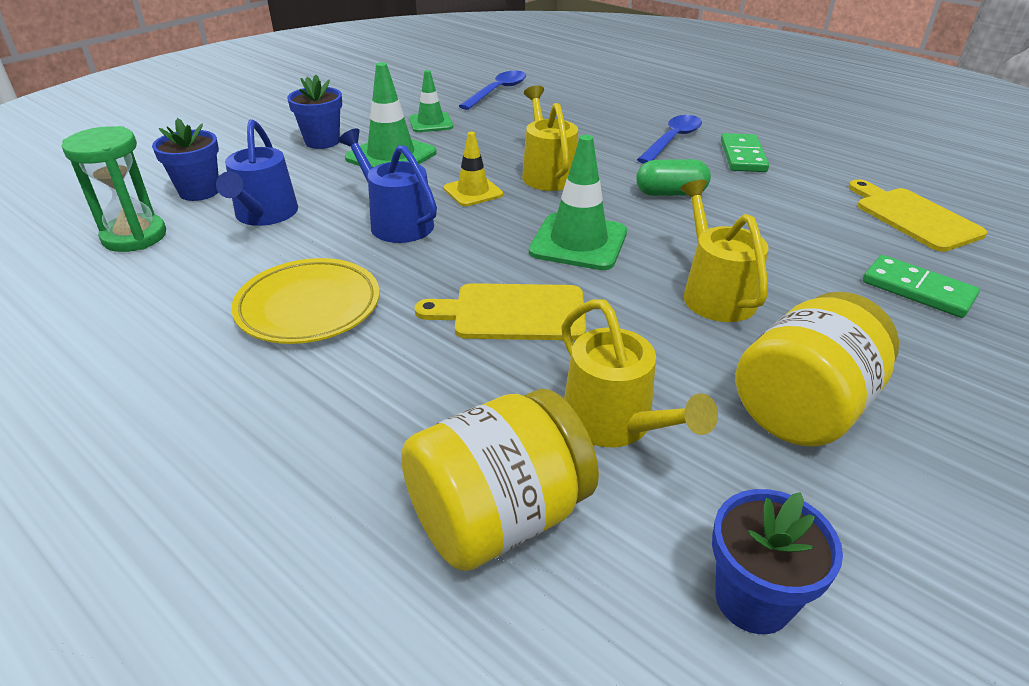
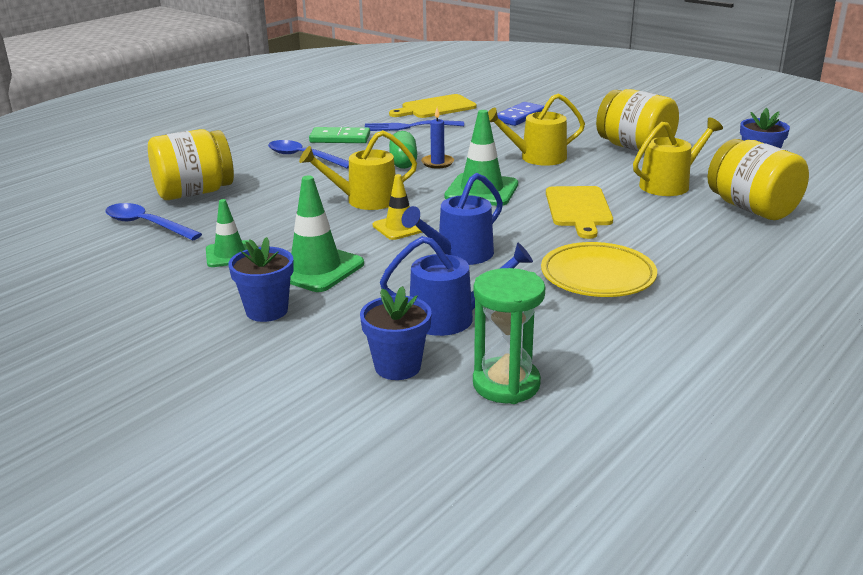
camera: 90 degrees left, 10 degrees down
(567, 101) = (194, 193): none -> yellow jar
(673, 215) = (437, 163): none -> blue candle
(810, 197) = (409, 127): none -> blue fork
(917, 290) = (519, 117): green domino -> blue domino

